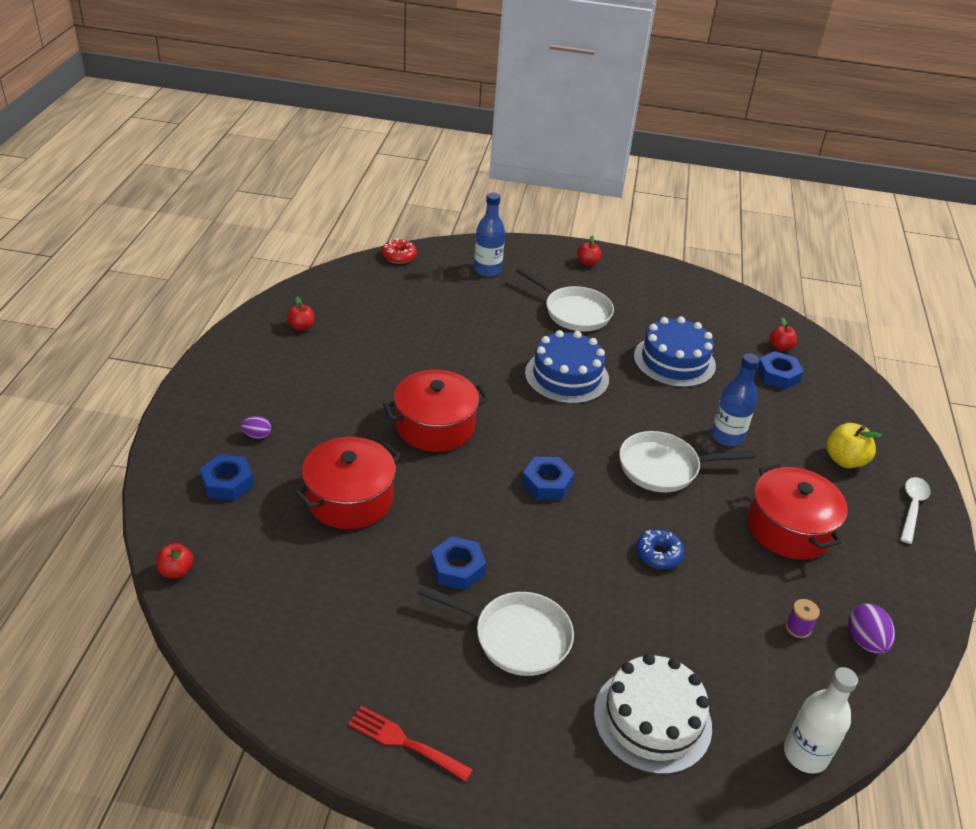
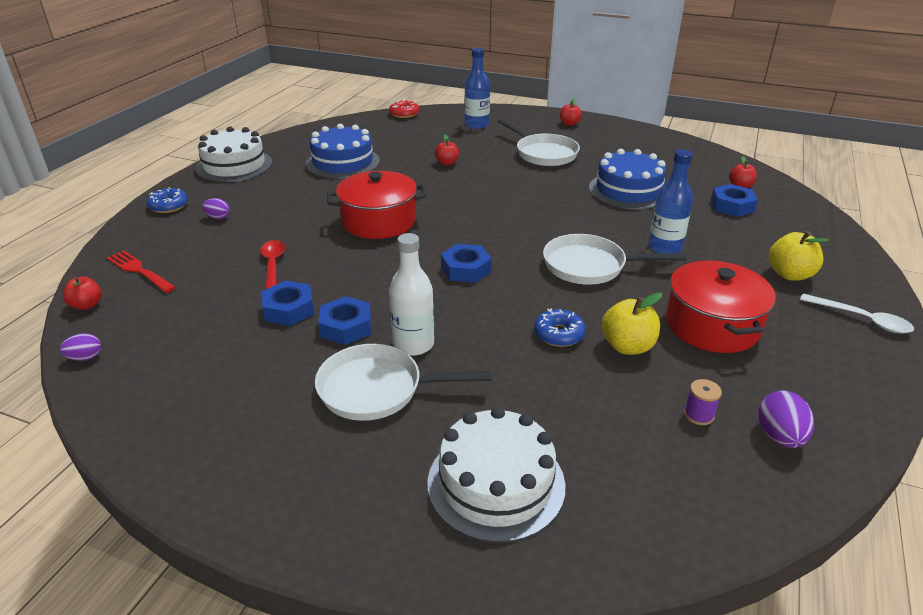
camera: 15 degrees right, 5 degrees down
(192, 423) = (169, 206): none -> blue donut
(213, 636) = (85, 357): none -> purple egg
(228, 483) = (172, 247): blue nut -> blue nut (289, 309)
(237, 354) = (234, 165): none -> white cake
(301, 327) = (298, 152): red apple -> red apple (447, 163)
(350, 498) = (273, 266): red pot -> red spoon
(406, 742) = (215, 470): red fork -> red fork (140, 271)
(516, 637) = (377, 389): white pan -> white pan turned 150 degrees clockwise
(566, 376) = (518, 195): blue cake -> blue cake (343, 162)
(722, 561) = (627, 346): none -> yellow apple
(805, 754) = (674, 545): white bottle -> white bottle (413, 344)
(912, 507) = (862, 319): white spoon -> white spoon turned 90 degrees clockwise

